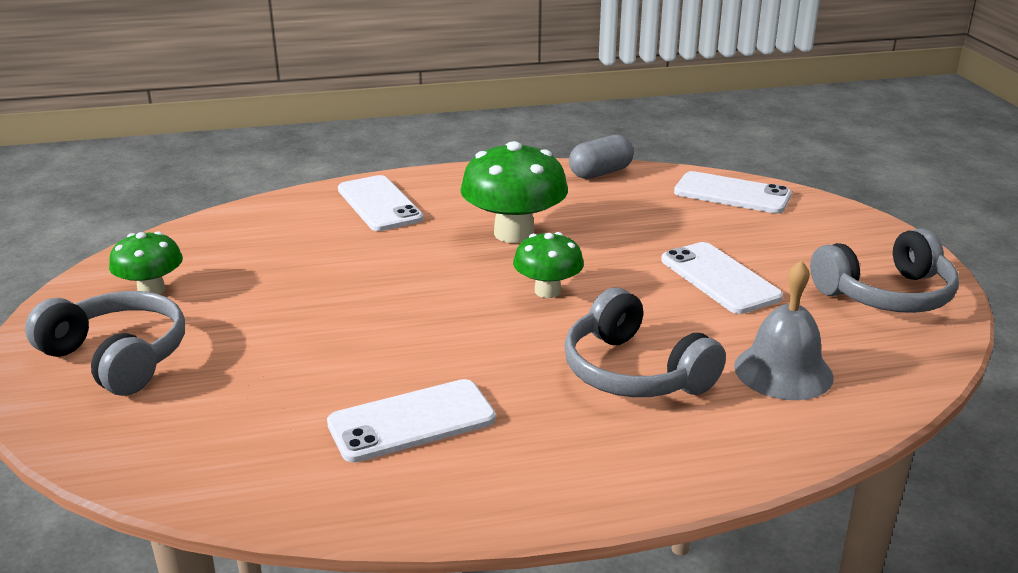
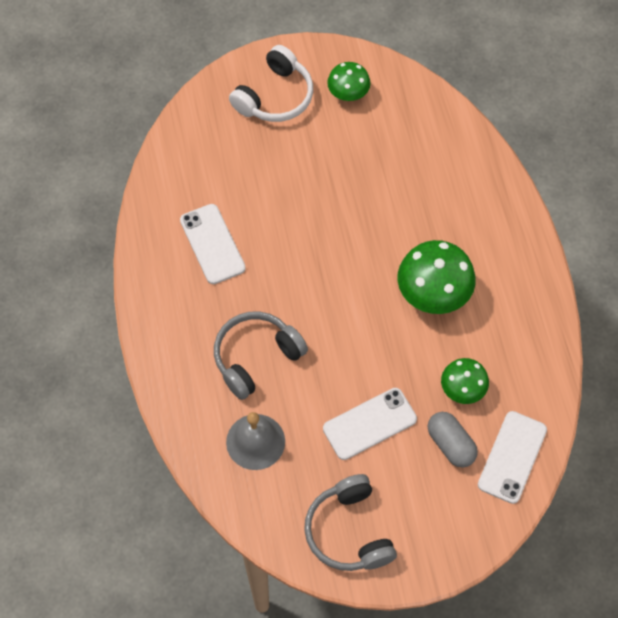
camera: 90 degrees right, 35 degrees up
(117, 357) = (275, 96): grey headphones -> white headphones
(379, 204) = (477, 204): white phone -> none
(547, 291) = (350, 314): green mushroom -> green mushroom (462, 389)
(600, 173) = (546, 359): grey capsule -> grey capsule (450, 444)

